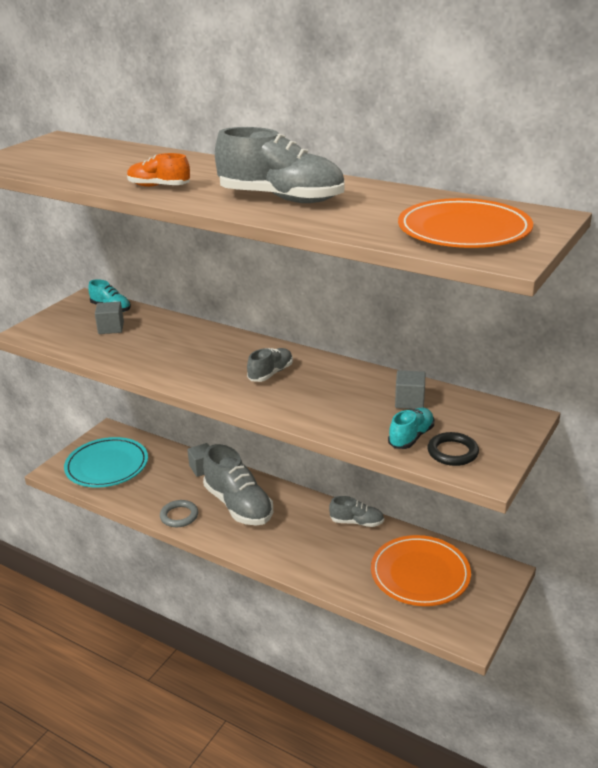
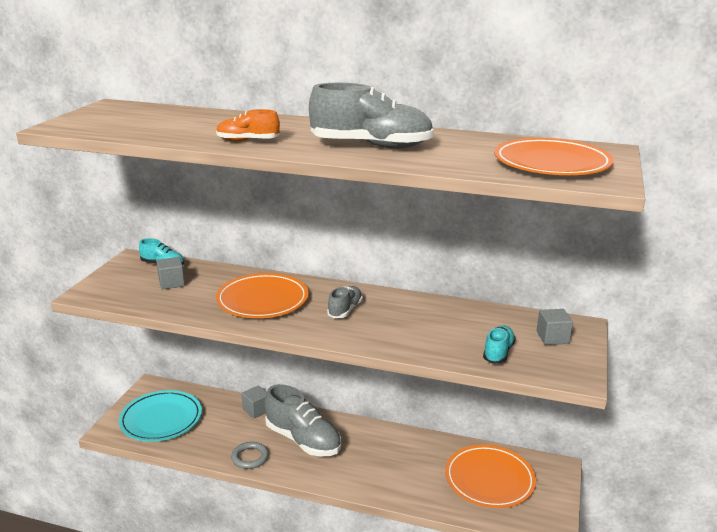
camera: 15 degrees left, 5 degrees down
(191, 354) = (262, 300): none -> orange plate
(356, 522) = (416, 441): grey shoe -> none
(409, 401) = (480, 322): grey cube -> grey cube (552, 337)
(452, 452) = (540, 361): black ring -> none

